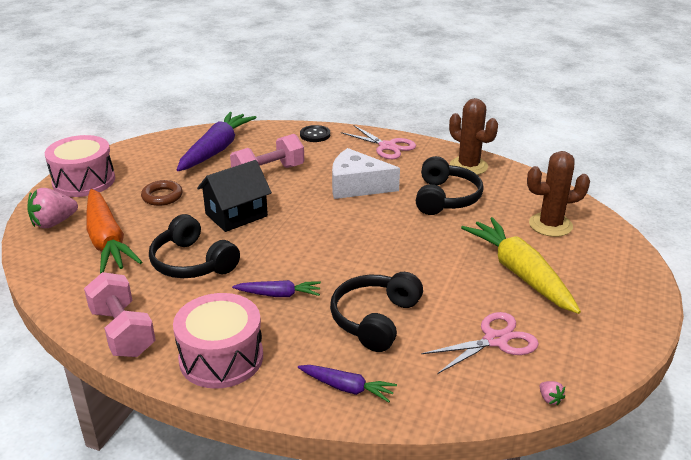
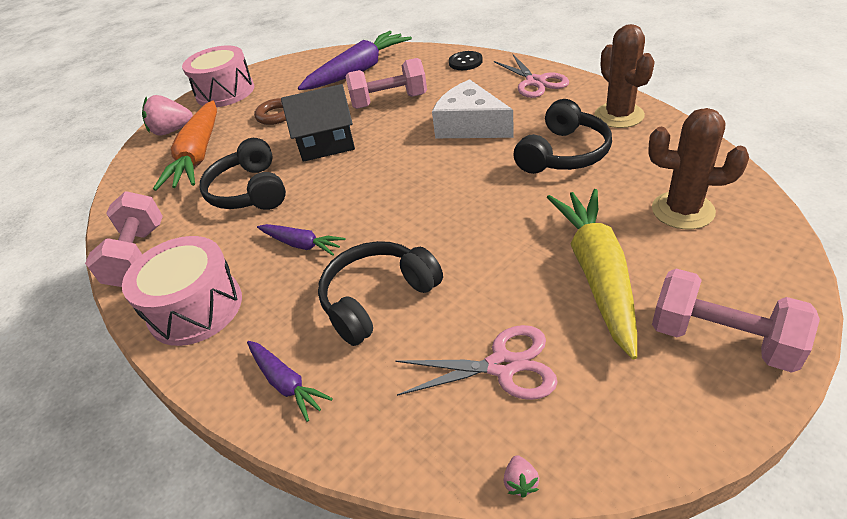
camera: 30 degrees right, 10 degrees up
(616, 295) = (722, 339): none -> pink dumbbell

